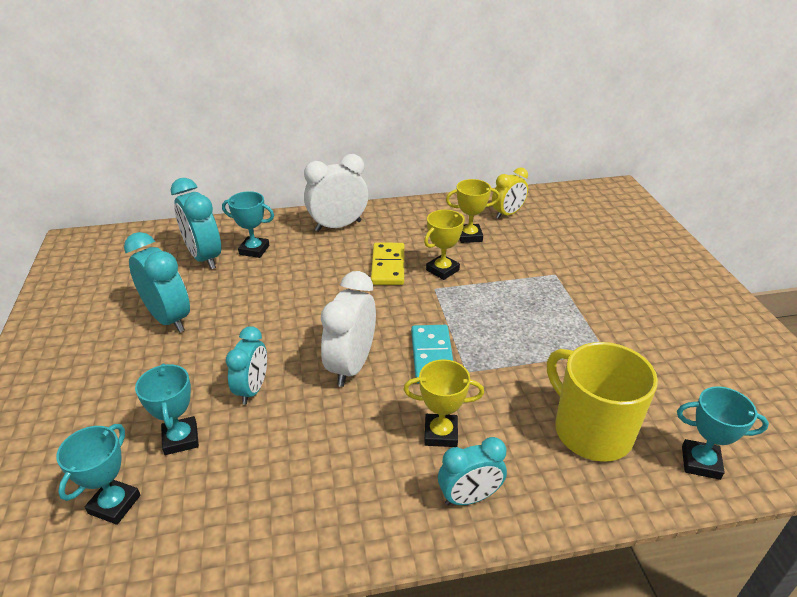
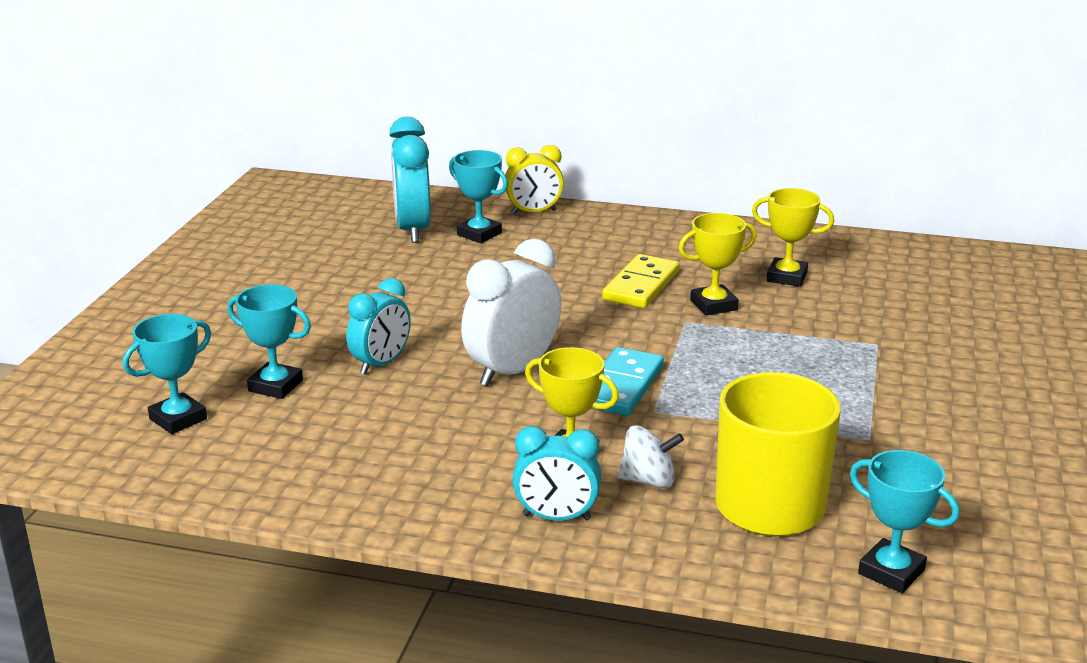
camera: 25 degrees right, 10 degrees down
(169, 318) = (332, 279): turquoise clock -> none
(181, 439) = (275, 386): turquoise trophy -> turquoise trophy turned 75 degrees counterclockwise
(338, 226) = (608, 230): white clock -> none
(505, 437) = (648, 480): none -> white spinning top
(507, 214) = (870, 263): yellow clock -> yellow clock (533, 212)

